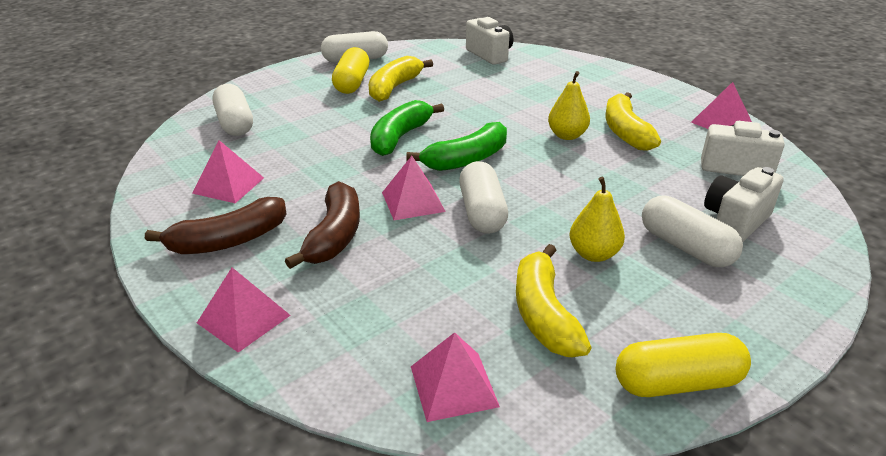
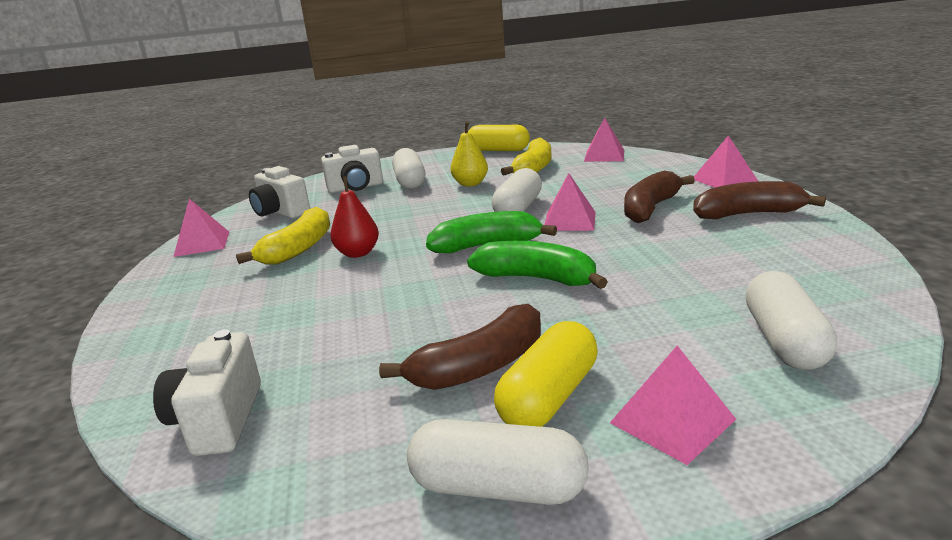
camera: 150 degrees left, 10 degrees down
(228, 185) = (763, 255): pink pyramid -> pink pyramid (672, 421)
(394, 87) = (479, 366): yellow banana -> brown banana
(400, 137) = (537, 278): green banana -> green banana turned 120 degrees counterclockwise
(567, 135) = (358, 253): yellow pear -> red pear

